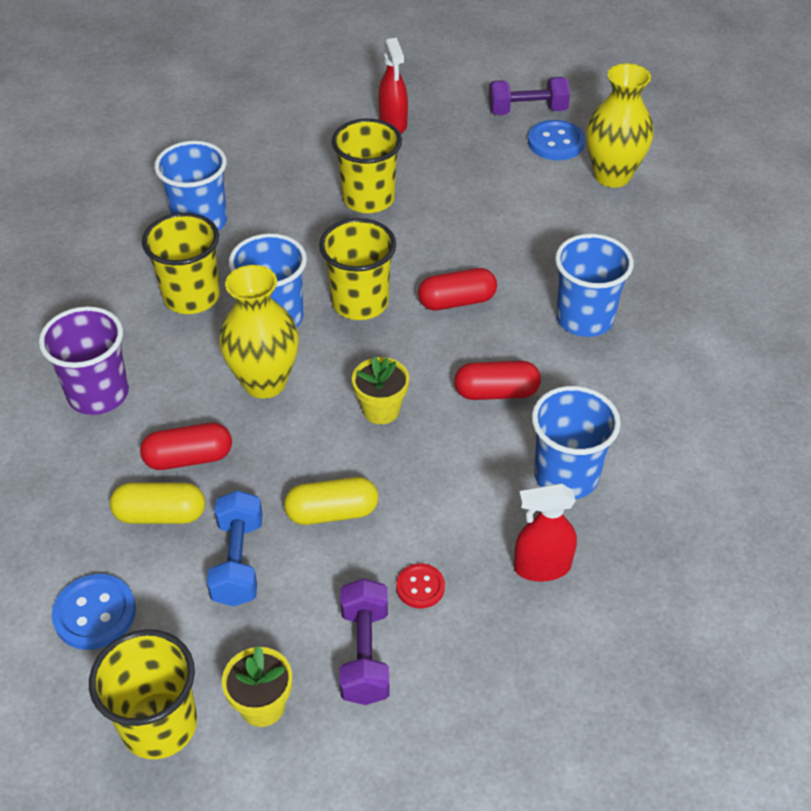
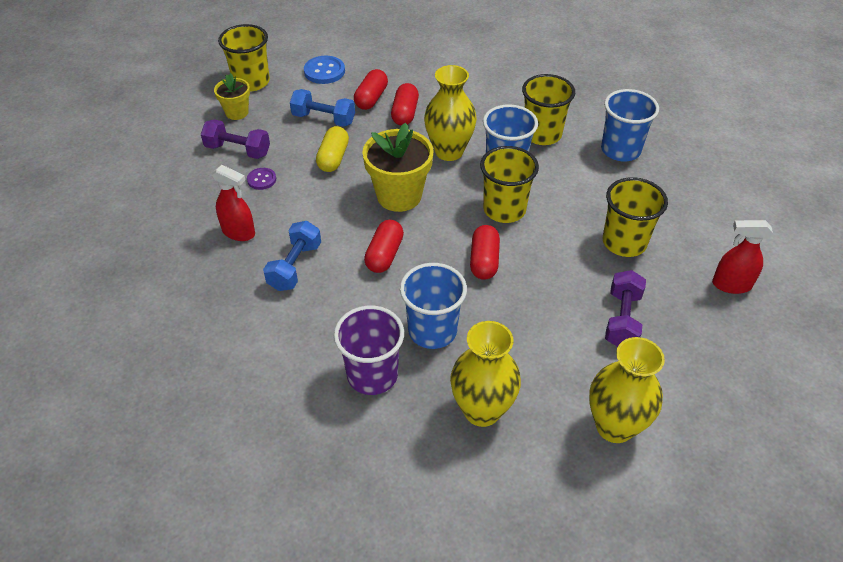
camera: 110 degrees right, 0 degrees up
(98, 394) = (472, 88): purple cup -> purple cup (372, 375)
(160, 514) = (371, 98): yellow capsule -> red capsule
(381, 410) = (399, 196): yellow flower pot -> yellow flower pot, size x1.77
(420, 587) = (261, 179): red button -> purple button
(527, 111) = (740, 394): purple dumbbell -> purple dumbbell (622, 319)
(541, 567) = (239, 232): red spray bottle -> red spray bottle turned 105 degrees clockwise
(556, 142) = (680, 399): blue button -> none
(566, 476) = (295, 266): blue cup -> blue dumbbell
(656, 260) = (482, 410): none -> yellow vase

